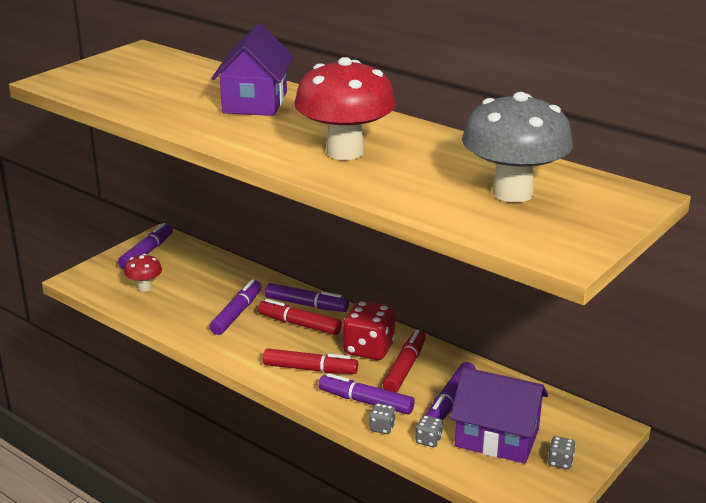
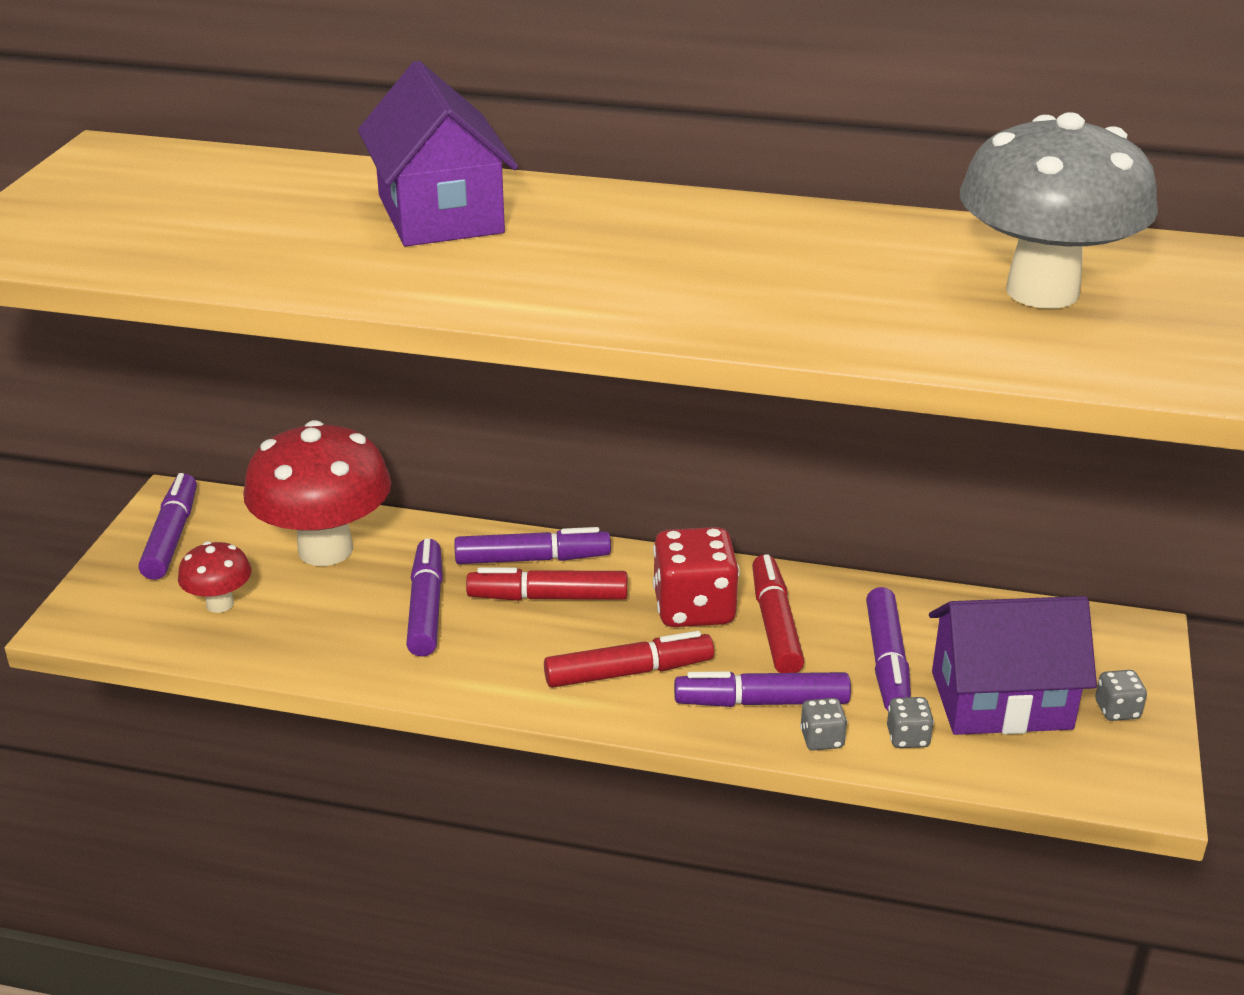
camera: 25 degrees left, 5 degrees up
(345, 152) = (701, 276): red mushroom -> red mushroom (325, 549)

